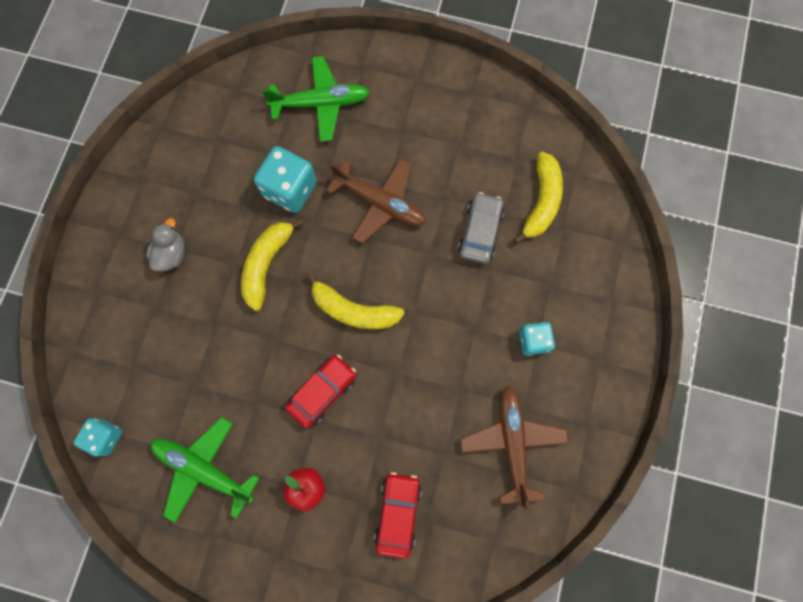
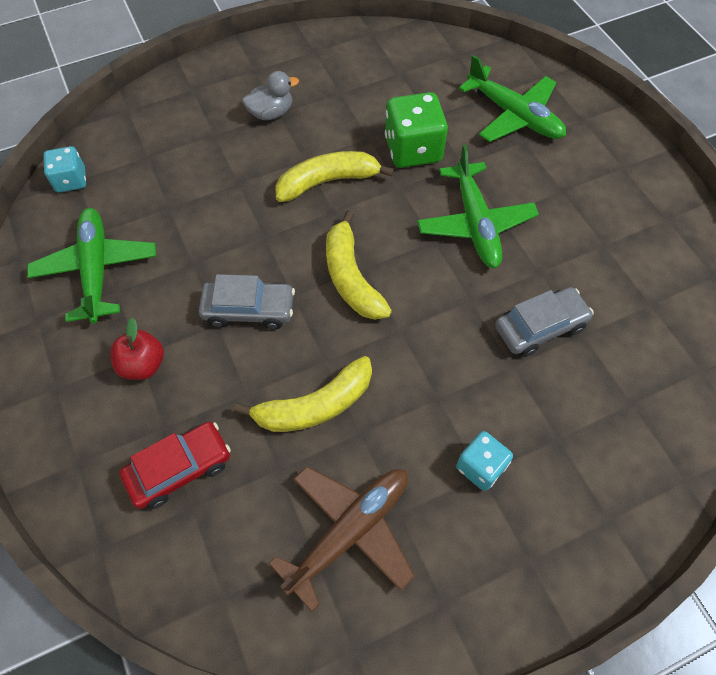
camera: 50 degrees right, 15 degrees down
(290, 189) = (413, 150): turquoise dice -> green dice
(322, 391) = (249, 309): red car -> grey car
(380, 203) = (475, 224): brown plane -> green plane
(541, 202) = (633, 361): yellow banana -> yellow banana (315, 405)

